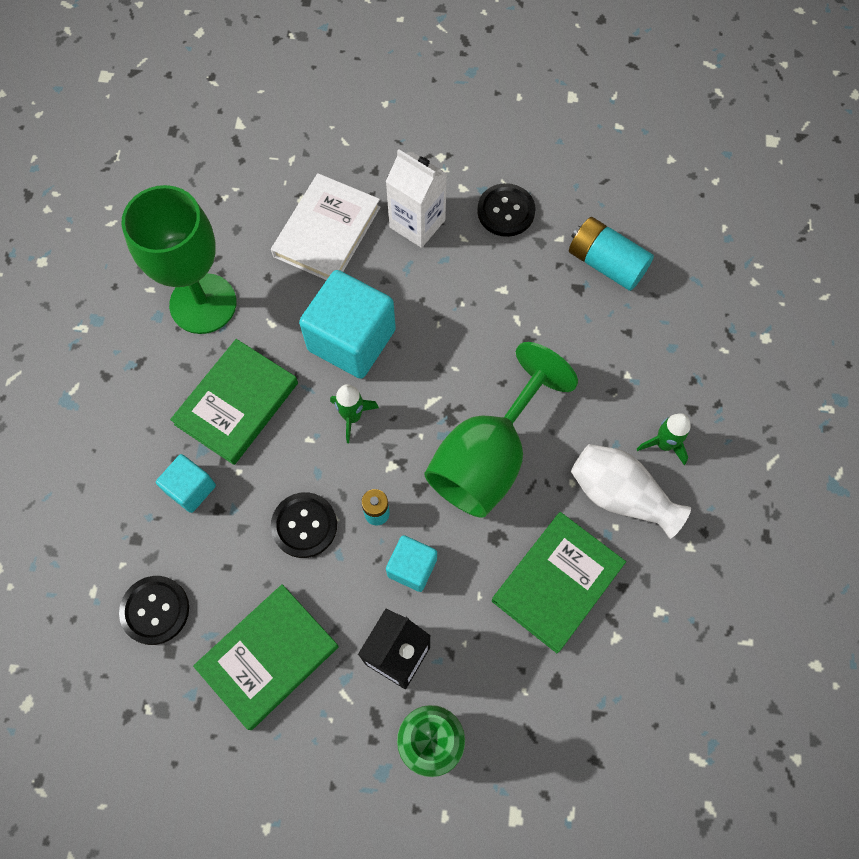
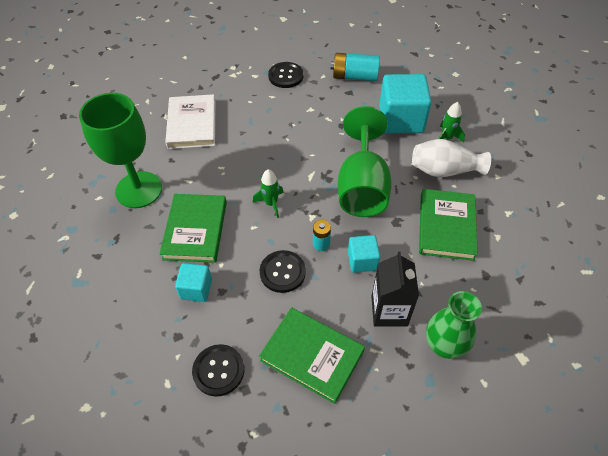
camera: 30 degrees left, 15 degrees down
(268, 657) = (312, 356): green book -> green book turned 75 degrees counterclockwise
(351, 340) = (243, 167): turquoise cube -> turquoise cube (401, 119)
(417, 223) = (241, 100): white carton -> none

